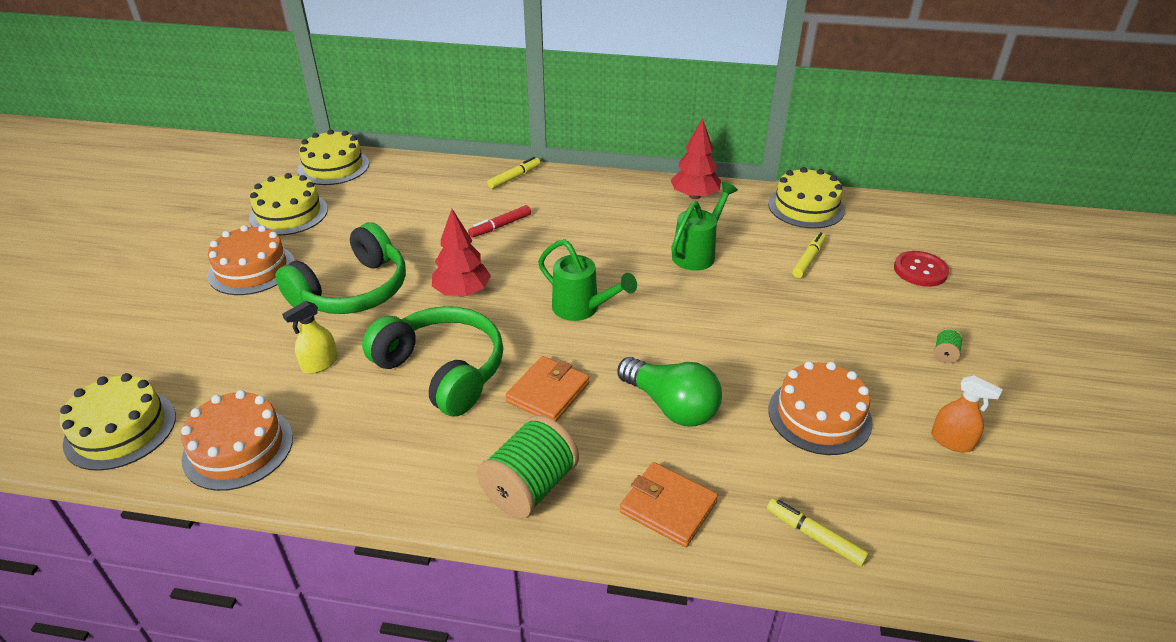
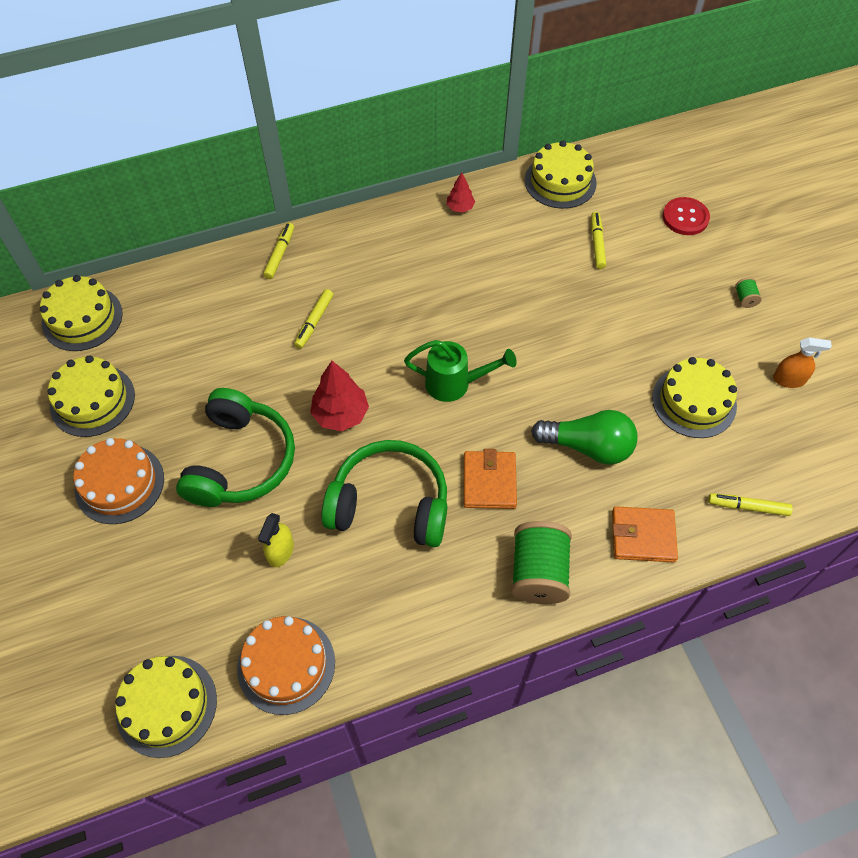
camera: 30 degrees left, 20 degrees up
(500, 226) = (314, 322): red marker -> yellow marker
(694, 196) = (460, 207): red tree -> red tree, size x0.57
(698, 253) = (507, 276): green watering can -> none
(819, 416) = (694, 401): orange cake -> yellow cake

